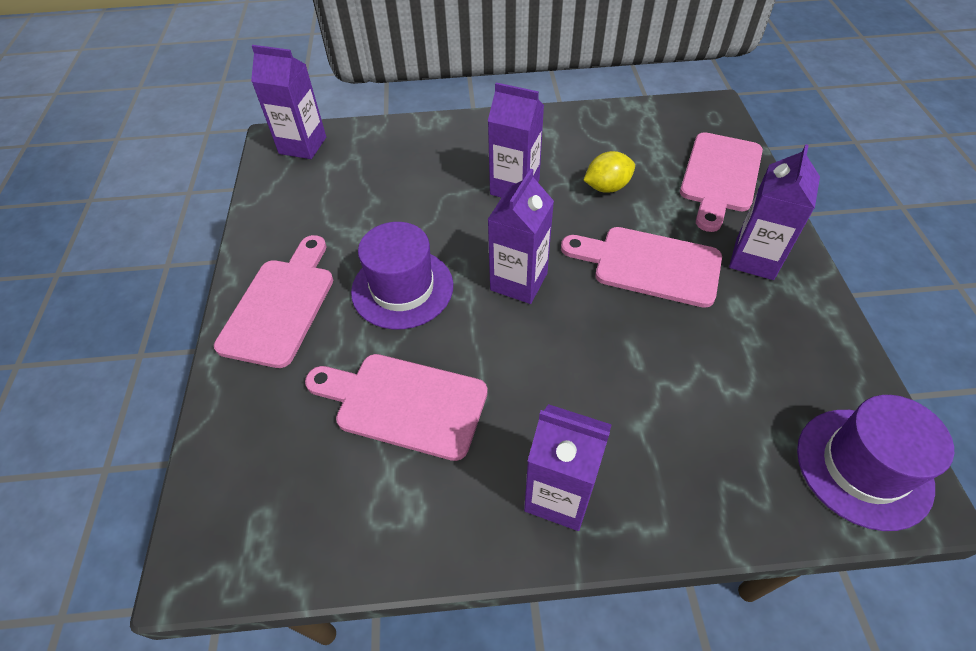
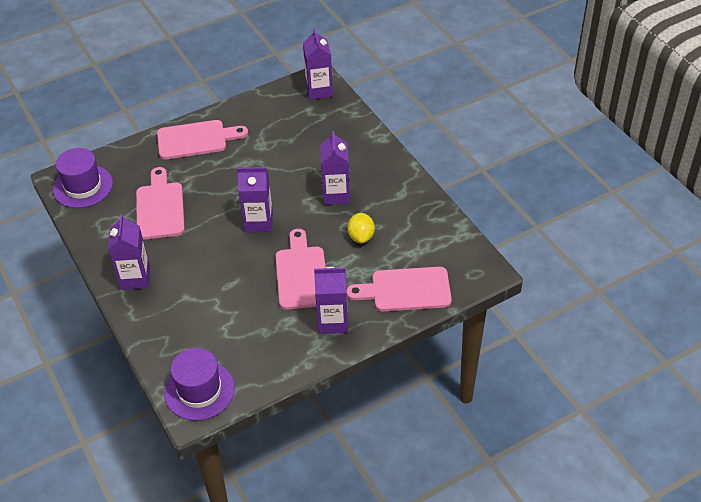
camera: 65 degrees right, 5 degrees down
(402, 288) = (230, 178): purple hat -> purple hat (83, 186)
(607, 187) = (361, 237): yellow lemon -> yellow lemon turned 45 degrees clockwise

